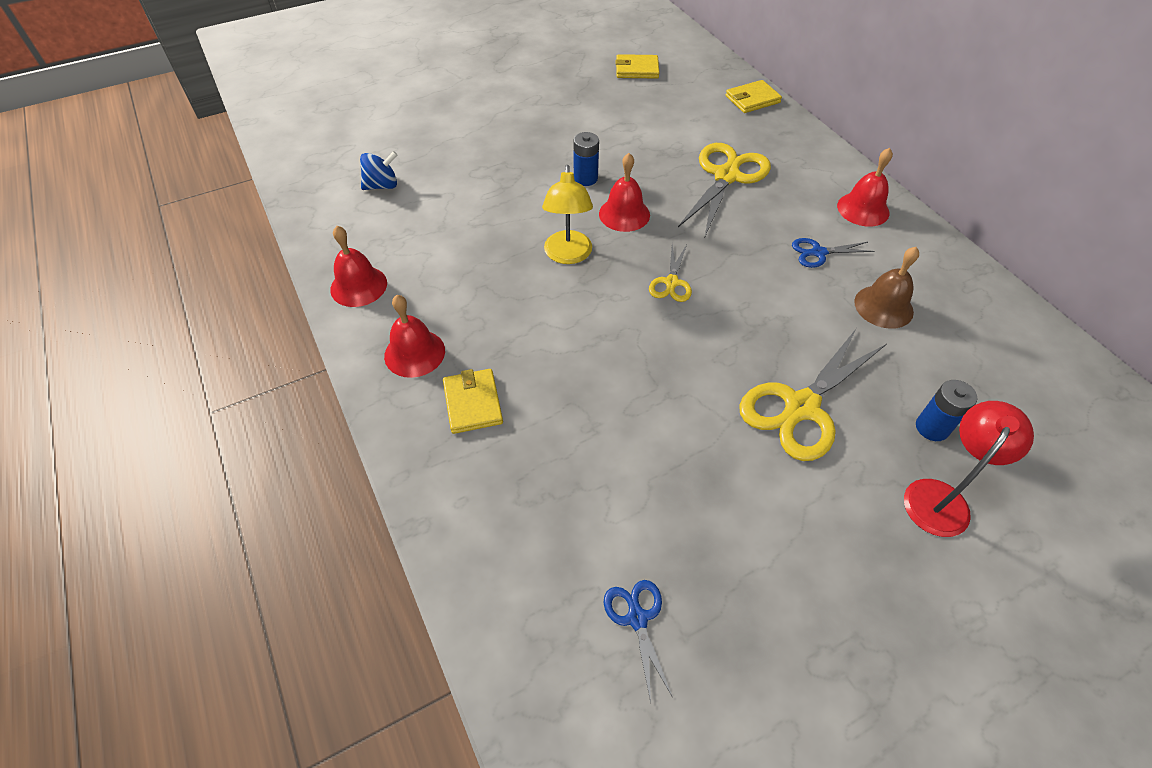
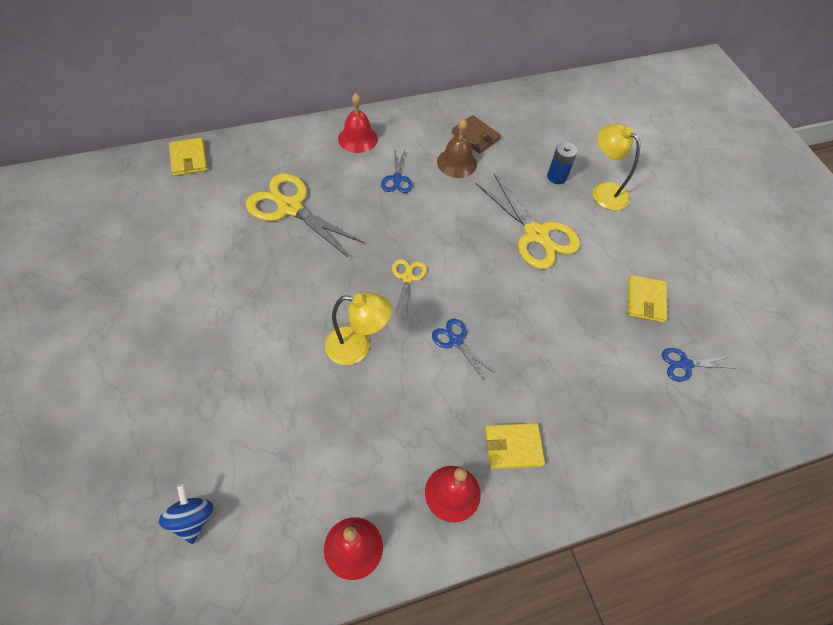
camera: 85 degrees left, 5 degrees up
(585, 178) = (254, 313): blue battery -> none
(598, 336) = (455, 341): none -> blue scissors
(624, 214) = (315, 292): red bell -> none
(637, 69) = (90, 232): yellow wallet -> yellow wallet (645, 300)
(671, 282) = (407, 278): yellow scissors -> yellow scissors turned 105 degrees counterclockwise
(941, 497) = (604, 191): red lamp -> yellow lamp
(949, 321) = (475, 136): none -> brown wallet

